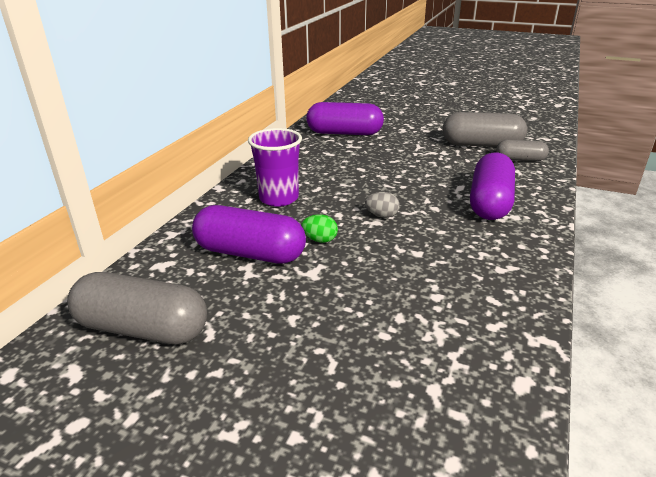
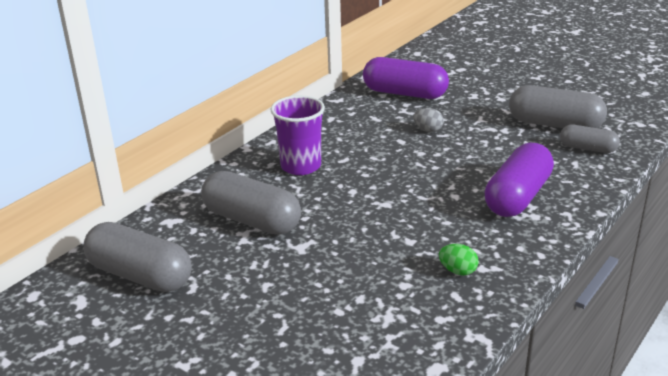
camera: 15 degrees right, 0 degrees up
(250, 253) = (252, 220): purple capsule -> grey capsule
(320, 240) = (322, 215): green egg -> green egg (458, 271)
(382, 215) = (395, 197): grey egg -> grey egg (428, 130)

